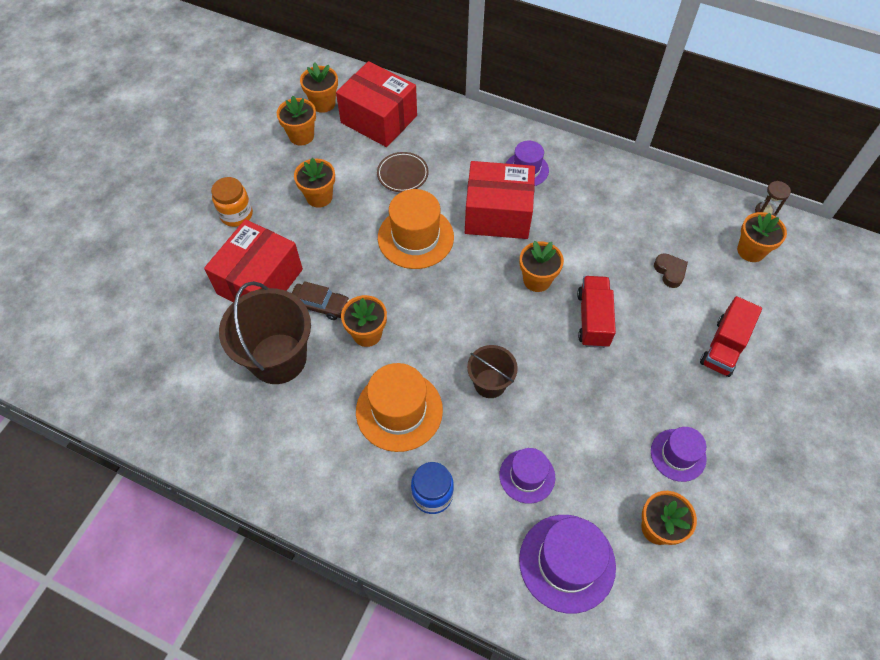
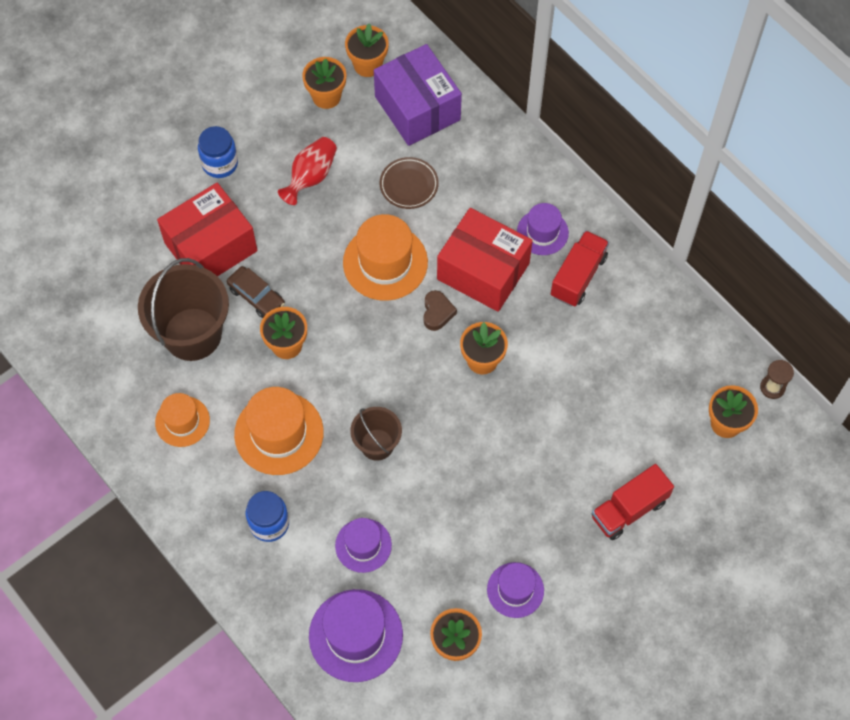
camera: 25 degrees right, 5 degrees up
(236, 215) = (220, 163): orange jar -> blue jar
(305, 438) = (182, 421): none -> orange hat
(319, 197) = (311, 177): orange flower pot -> red vase
(379, 119) = (417, 108): red box -> purple box
(593, 319) = (514, 425): red truck -> red truck (578, 276)
(670, 272) = (624, 409): brown heart -> brown heart (437, 312)

